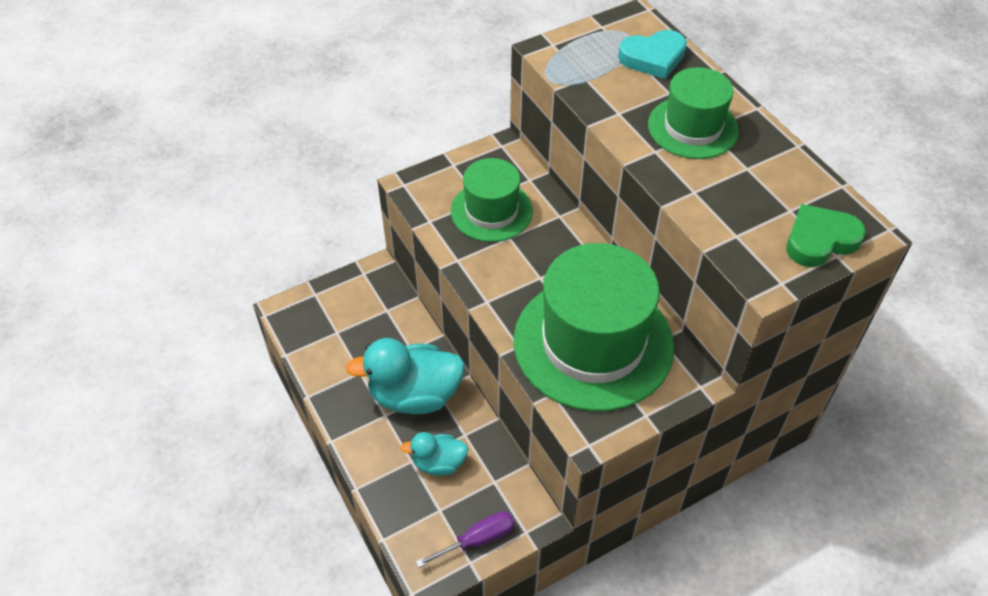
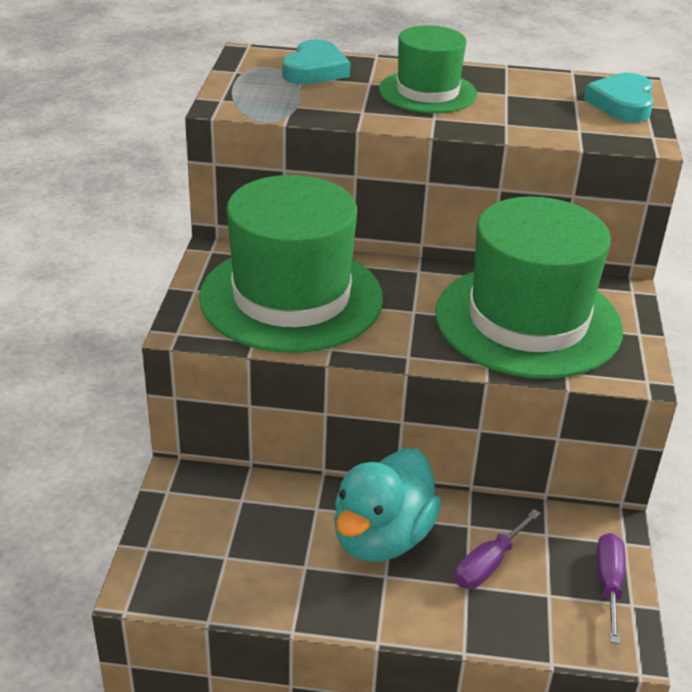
camera: 55 degrees left, 15 degrees down
(438, 463) = (488, 564): turquoise duck -> purple screwdriver
(491, 211) = (291, 297): green hat -> green hat, size x1.75
(820, 240) = (622, 104): green heart -> turquoise heart

